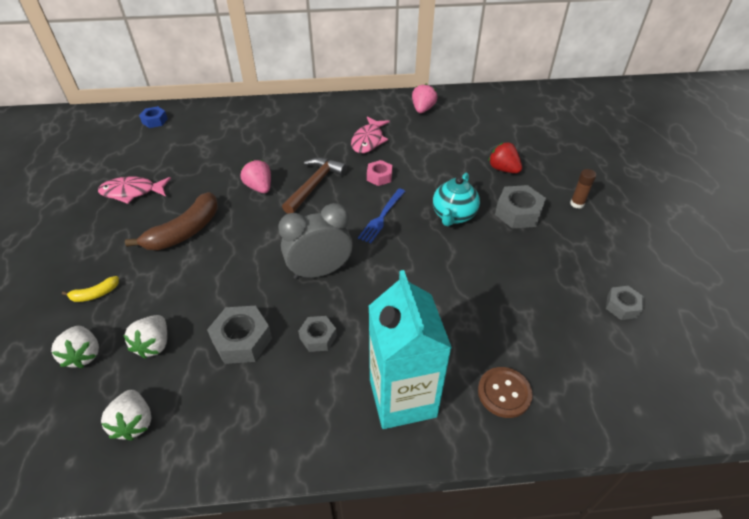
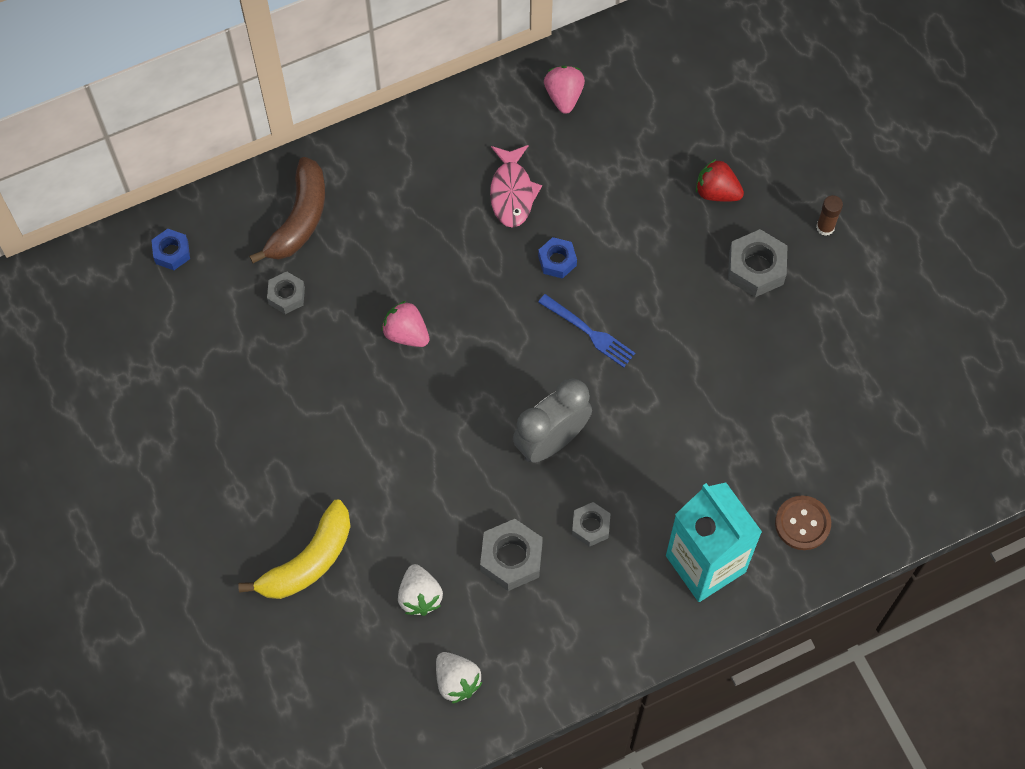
camera: 20 degrees left, 20 degrees up
(83, 355) = (352, 634): white strawberry -> none
(95, 294) = (308, 561): yellow banana -> yellow banana, size x2.08
(132, 192) = (239, 399): pink fish -> none
(185, 231) = (354, 438): brown banana -> brown banana (299, 219)
(314, 185) = (477, 305): brown hammer -> none
(379, 177) = (557, 261): pink nut -> blue nut
(382, 217) = (589, 332): blue fork -> blue fork turned 60 degrees counterclockwise
(453, 216) = (678, 299): turquoise teapot -> none
(622, 306) = (901, 374): grey nut -> grey nut (286, 296)

